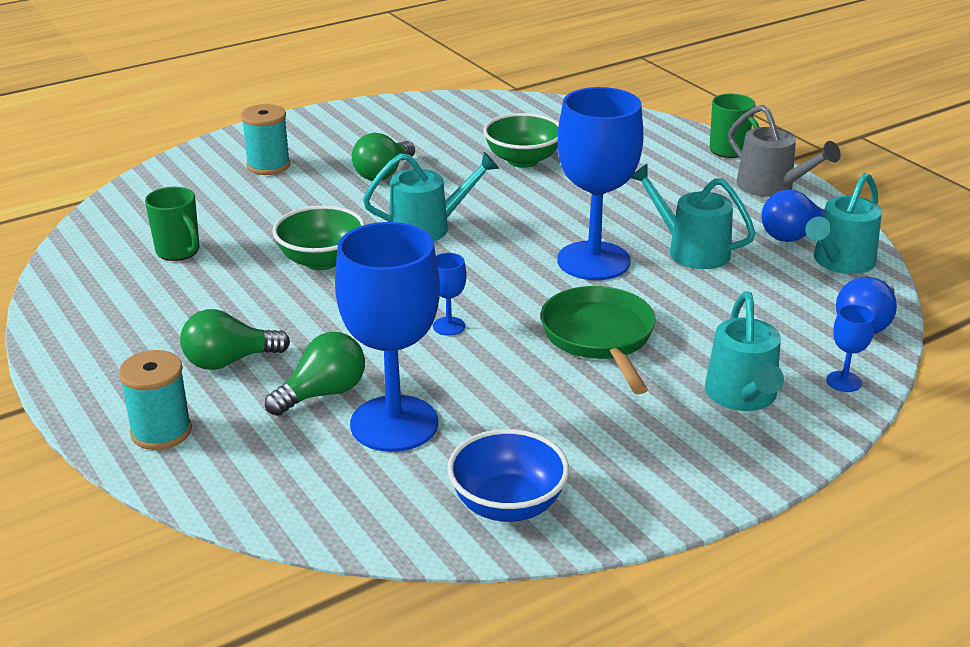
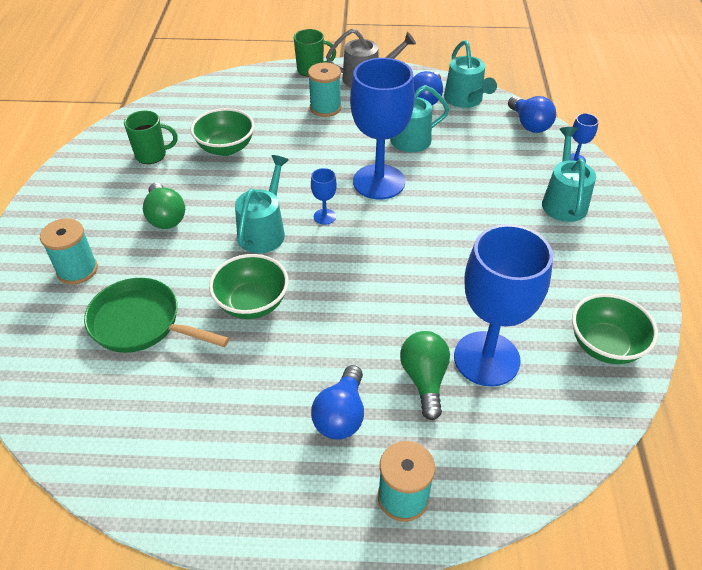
camera: 55 degrees left, 15 degrees up
(179, 251) = (151, 380): green mug -> green mug (152, 155)
(229, 361) = (341, 415): green light bulb -> blue light bulb
(449, 326) = (395, 279): blue goblet -> blue goblet (324, 216)
(507, 505) = (605, 346): blue bowl -> green bowl
(599, 337) = (463, 222): green pan -> green pan (141, 323)
(674, 184) = (325, 108): none -> turquoise spool
(743, 397) = (563, 200): turquoise watering can -> turquoise watering can turned 120 degrees counterclockwise

